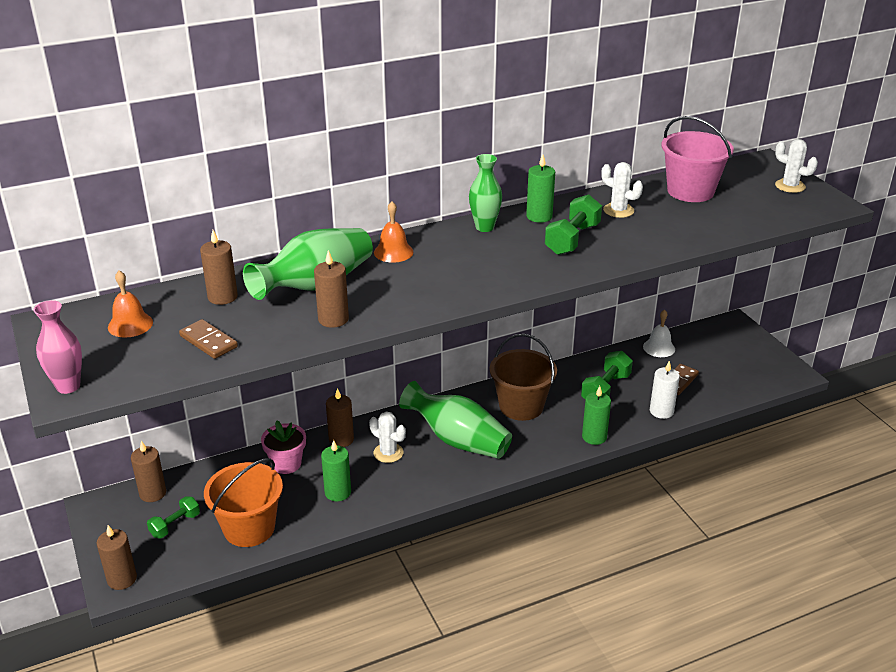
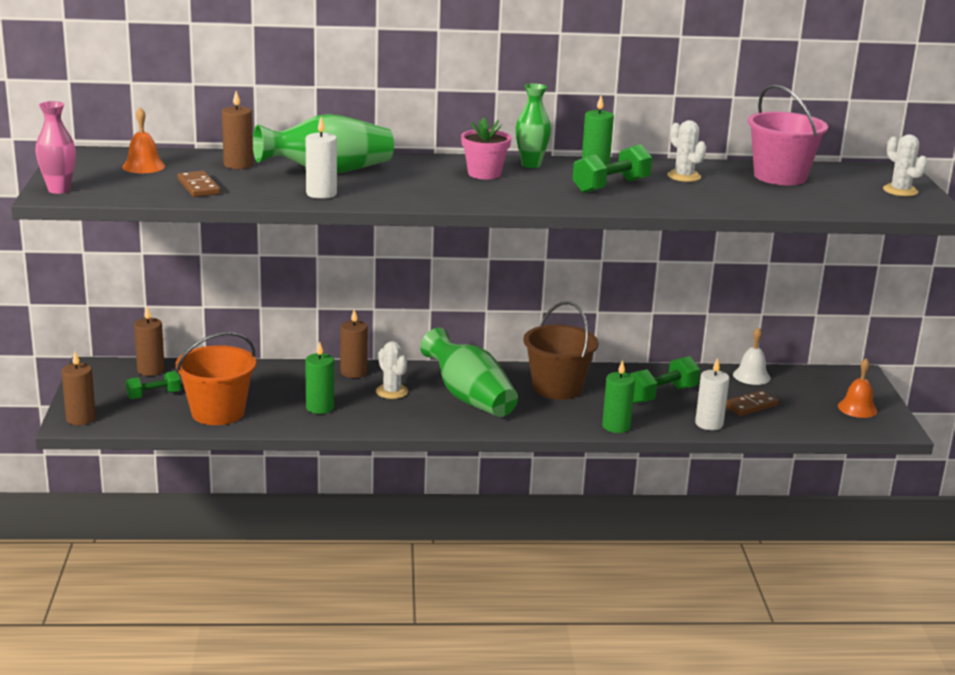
camera: 20 degrees right, 10 degrees down
(286, 464) = (287, 377): pink flower pot -> pink flower pot (484, 174)
(333, 319) = (321, 194): brown candle -> white candle
(393, 252) = (423, 165): orange bell -> orange bell (857, 408)

